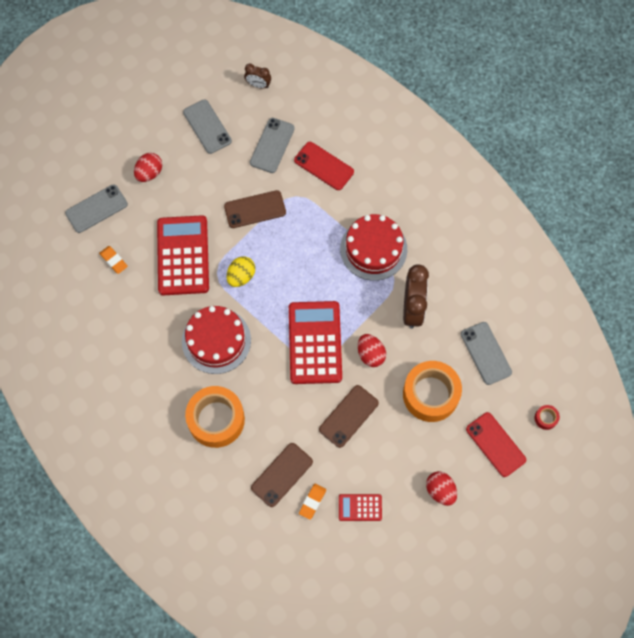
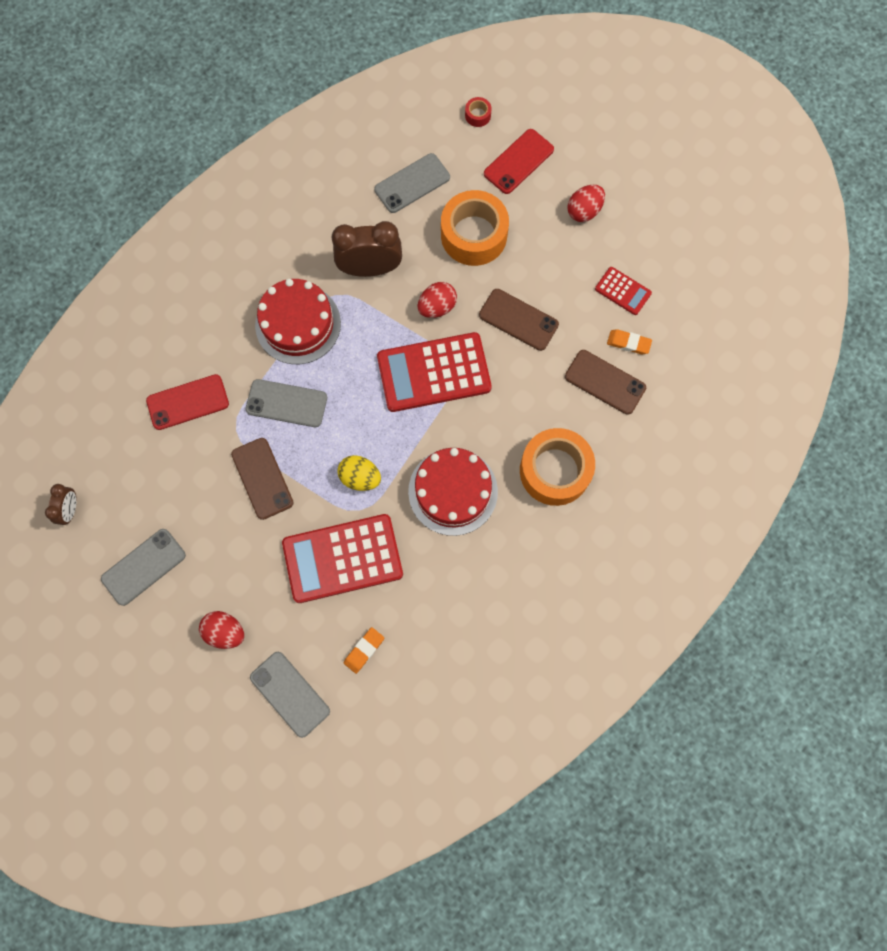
camera: 100 degrees left, 5 degrees up
(272, 145) = (164, 474): grey phone -> grey phone (286, 403)
(324, 166) = (188, 402): red phone -> red phone turned 45 degrees clockwise
(360, 507) = (623, 291): red calculator -> red calculator turned 45 degrees counterclockwise

